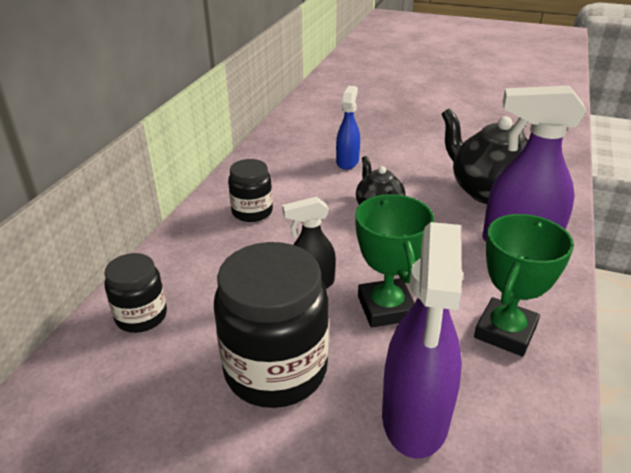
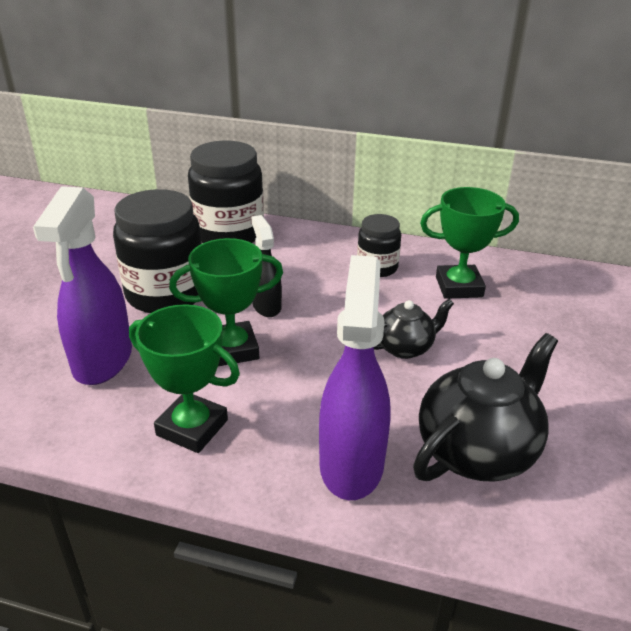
camera: 85 degrees right, 0 degrees up
(141, 316) = (229, 234): black jar -> black jar, size x1.81
(293, 174) = (459, 287): none -> green trophy
(347, 162) = (506, 324): blue spray bottle -> none
(415, 418) = (102, 361): purple spray bottle -> purple spray bottle turned 90 degrees counterclockwise

